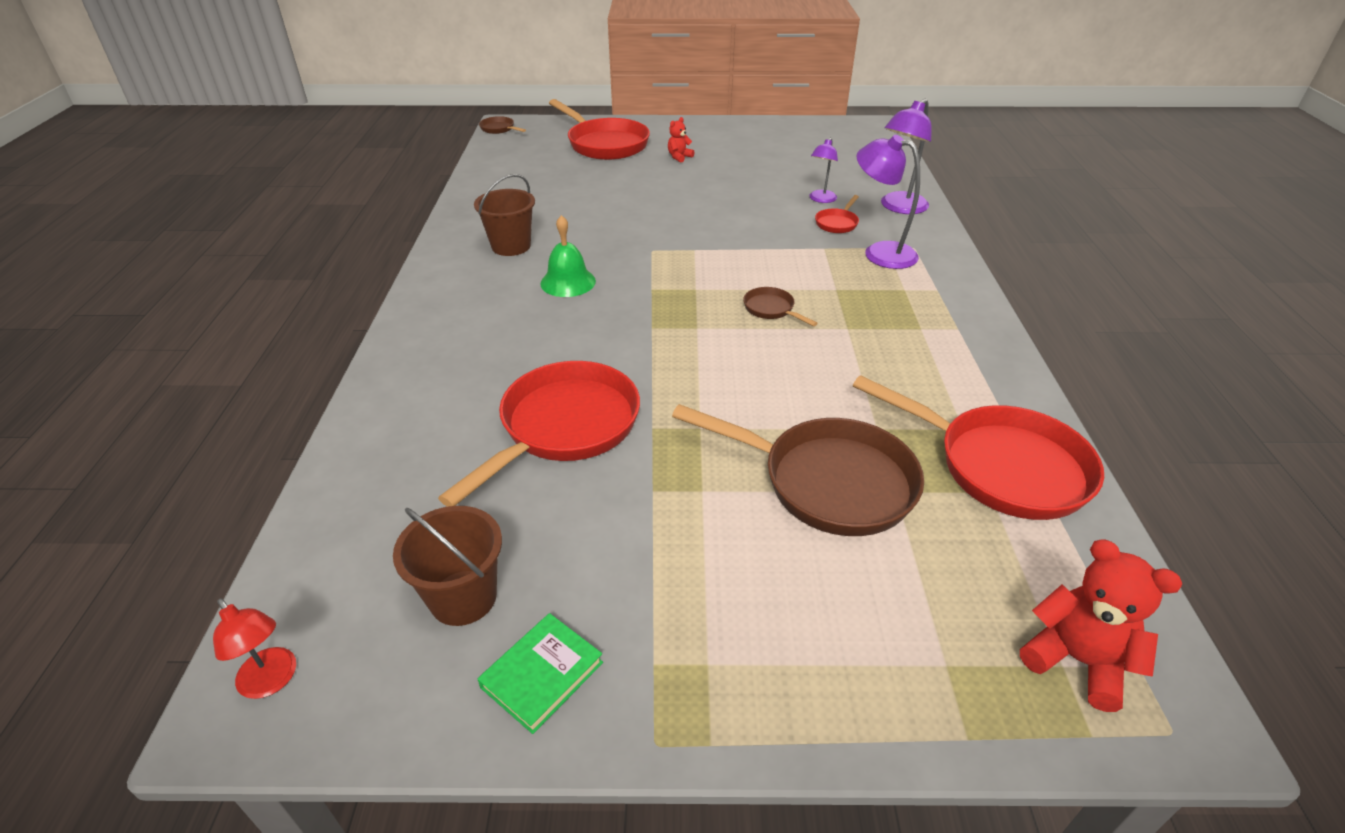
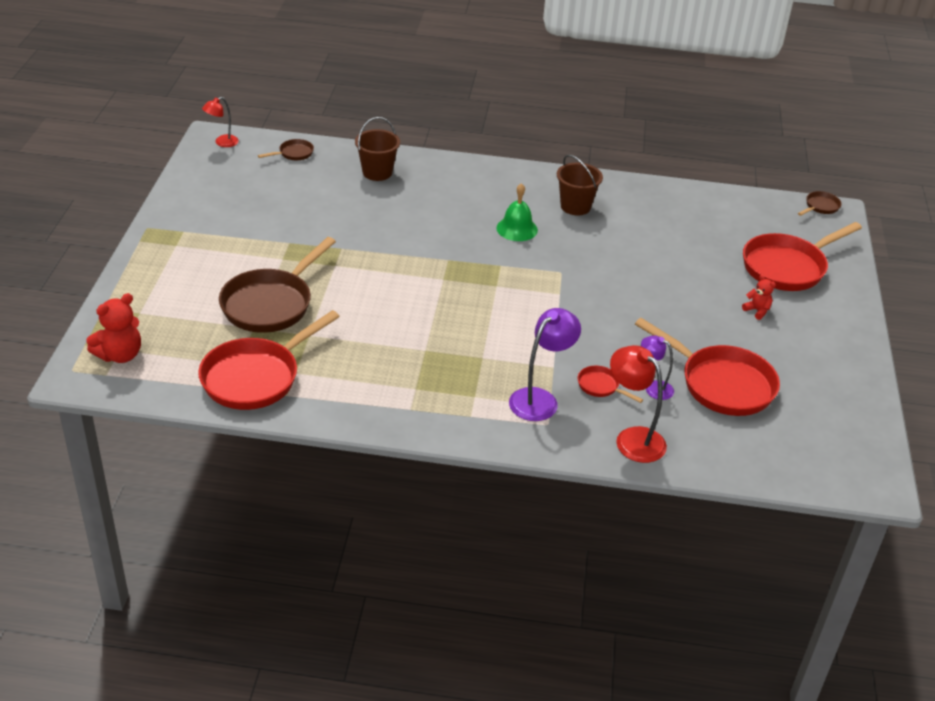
camera: 95 degrees right, 0 degrees up
(463, 597) = (243, 184): brown bucket -> brown bucket (377, 172)
(542, 675) = (193, 203): green book -> none
(564, 427) = (352, 217): red pan -> red pan (721, 384)
(771, 309) = (459, 317): brown pan -> brown pan (294, 153)
(899, 207) = (632, 438): purple lamp -> red lamp

